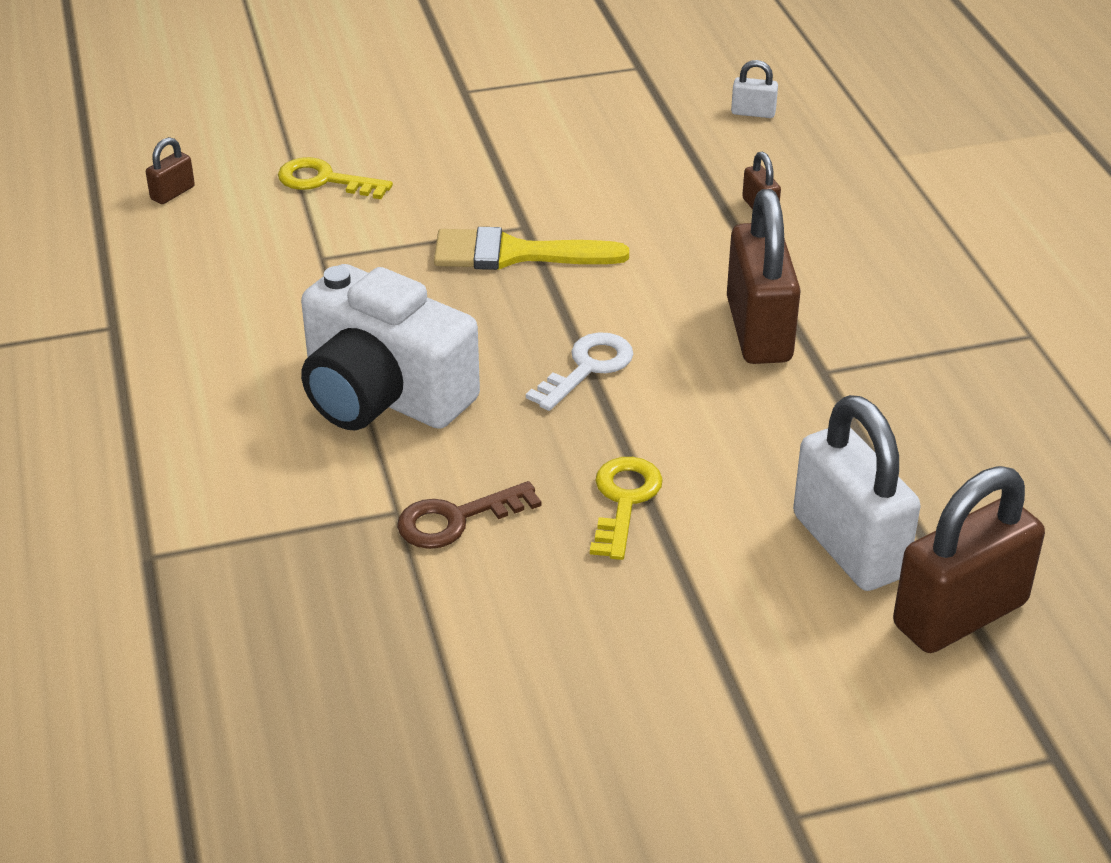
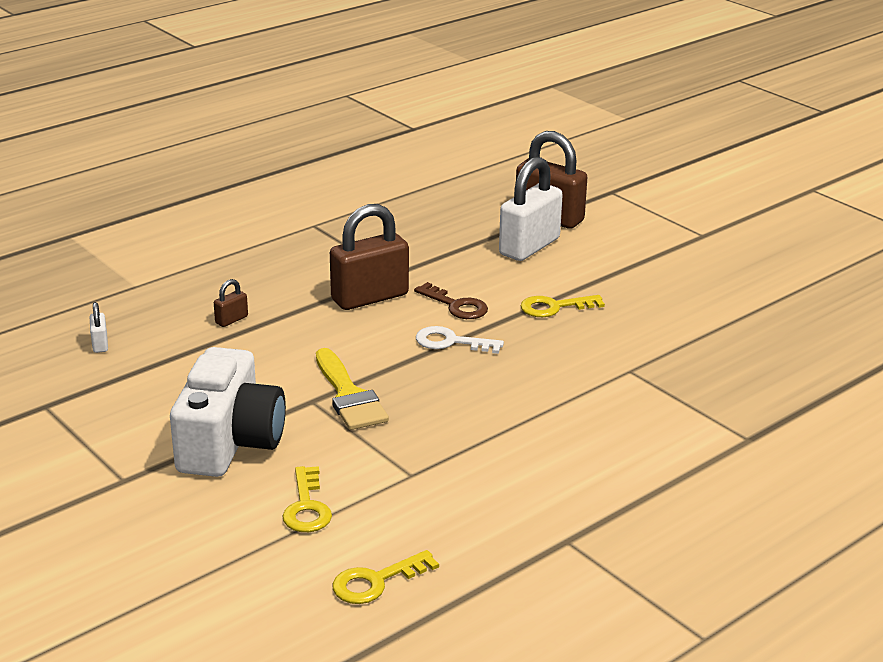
camera: 115 degrees left, 10 degrees down
(172, 193) = (376, 581): brown padlock -> yellow key
(383, 395) = (538, 403): white camera -> white camera (230, 443)
(456, 519) = (617, 350): brown key -> brown key (456, 306)

